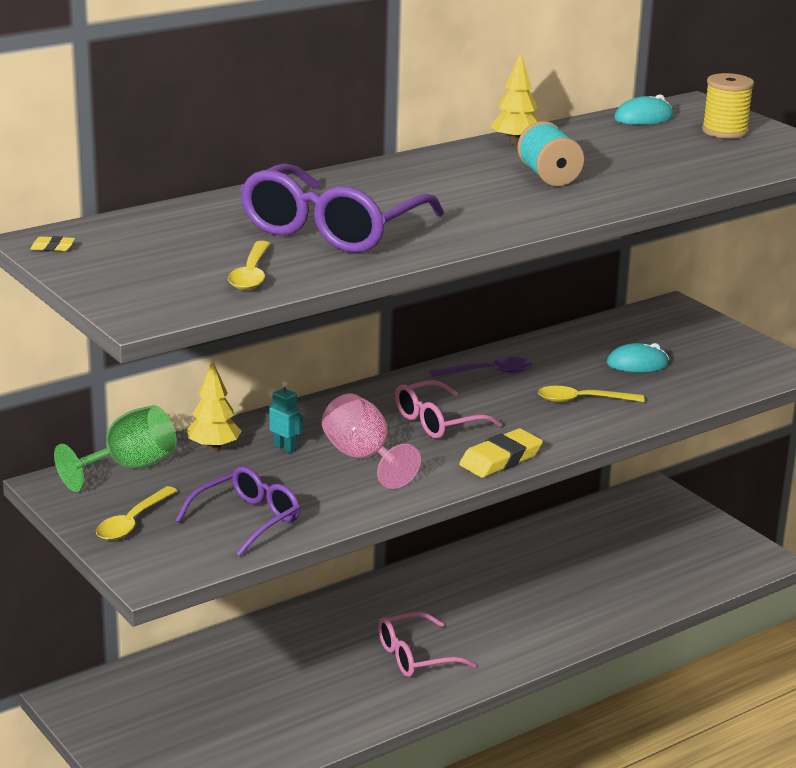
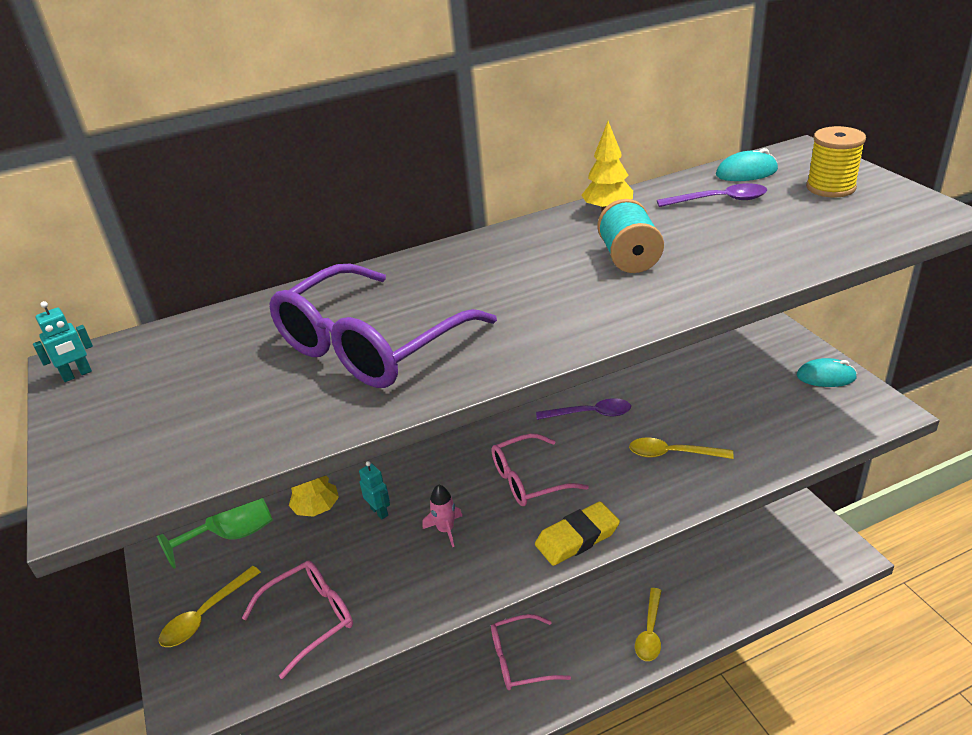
camera: 15 degrees right, 10 degrees up
(52, 247) = (77, 375): yellow eraser -> turquoise robot
(246, 520) = (309, 619): purple glasses -> pink glasses
(251, 274) = (247, 424): yellow spoon -> yellow spoon (650, 632)
(363, 458) = (446, 530): pink goblet -> pink rocket
(622, 138) = (719, 200): none -> purple spoon
(637, 364) = (733, 405): turquoise mouse -> turquoise mouse (826, 377)

